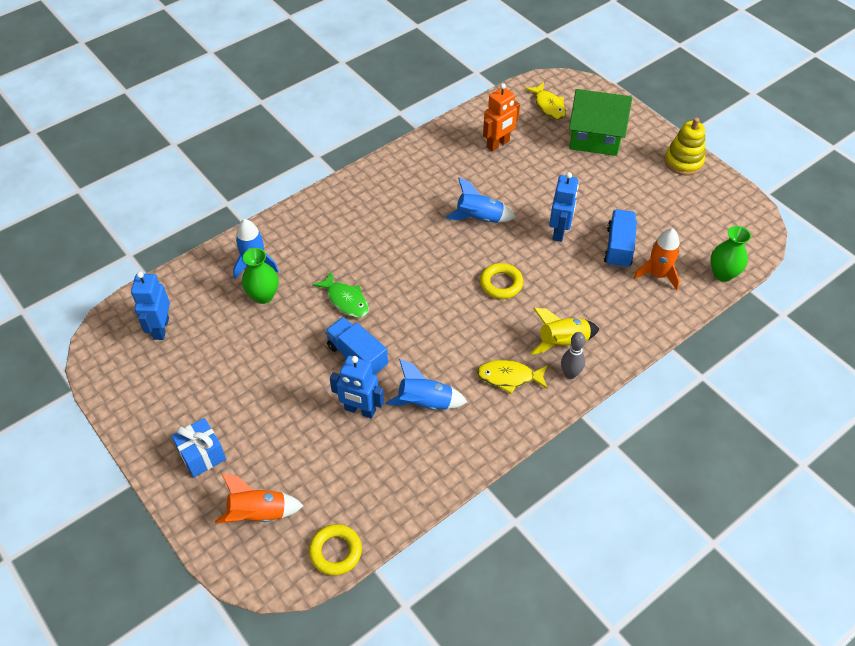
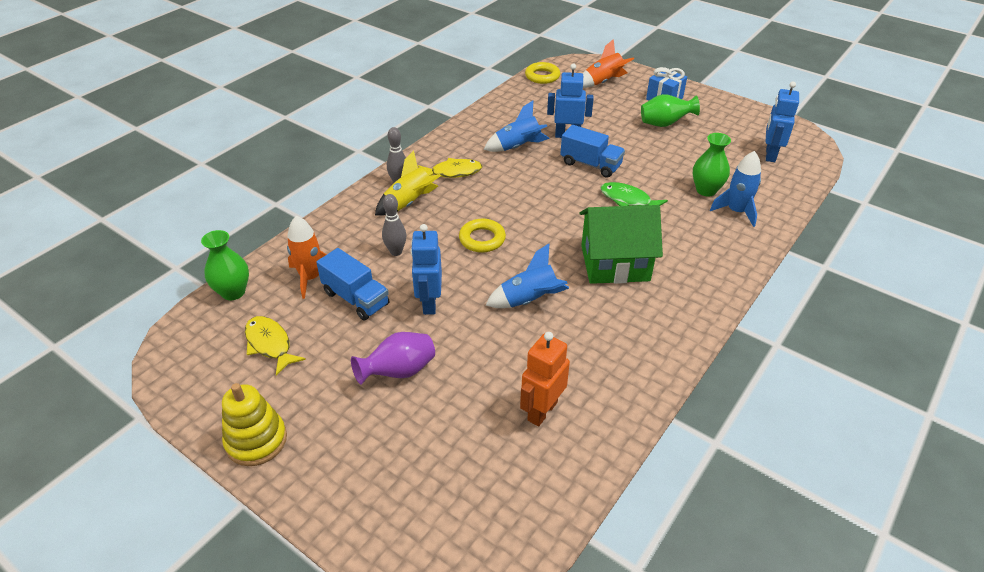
camera: 165 degrees right, 10 degrees down
(161, 328) = (770, 155): blue robot -> blue robot turned 150 degrees counterclockwise
(235, 405) = (664, 124): none -> green vase
(548, 106) = (482, 507): yellow fish -> yellow fish (270, 344)
(581, 286) = (396, 252): none -> grey bowling pin
(589, 185) = (399, 372): none -> purple vase
(595, 137) = (396, 457): green house -> green house (615, 263)
(618, 247) = (356, 298): blue truck -> blue truck turned 45 degrees counterclockwise

